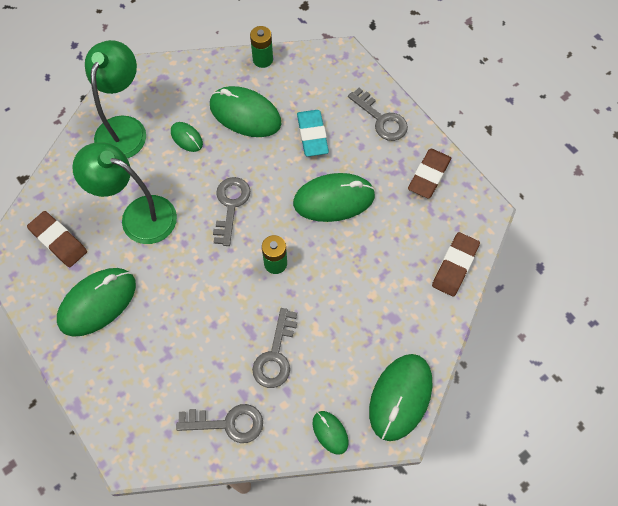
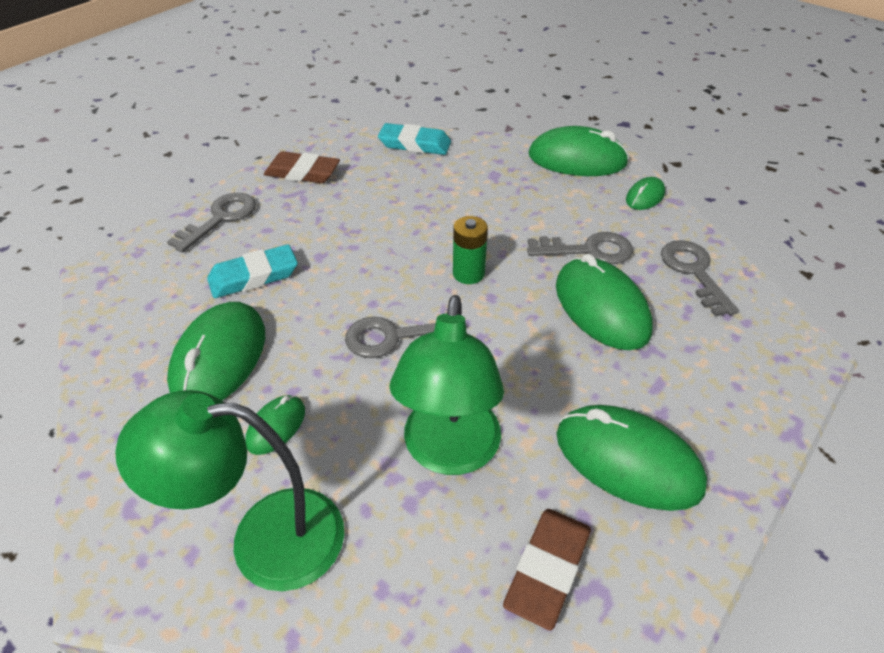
camera: 105 degrees left, 20 degrees down
(263, 59) = (99, 361): green battery -> none
(334, 199) = (356, 239): green mouse -> green mouse (601, 308)
(455, 266) = (415, 144): brown eraser -> turquoise eraser

